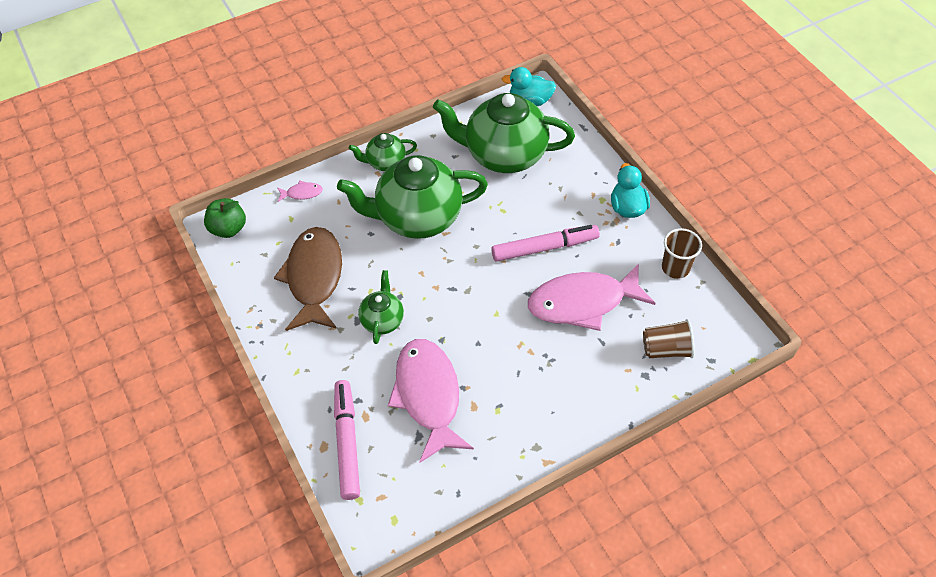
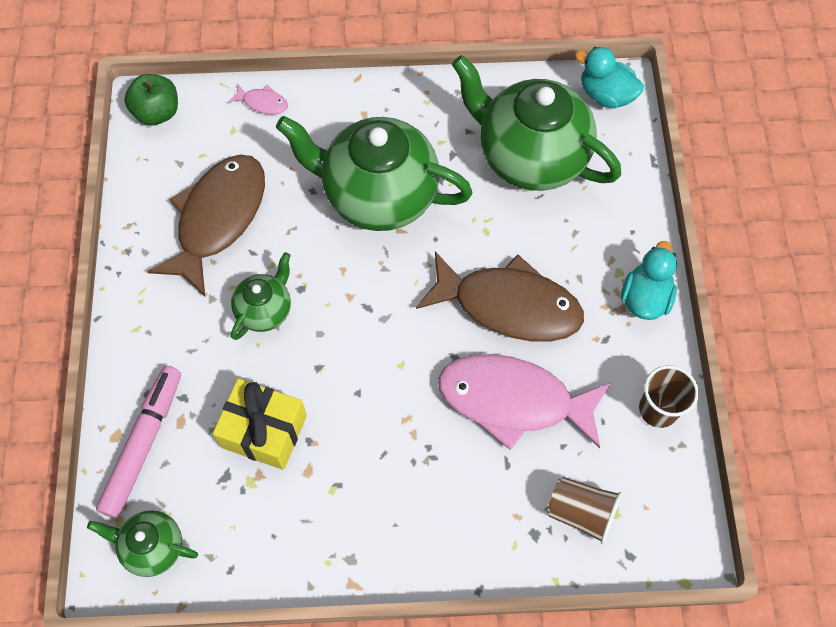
camera: 25 degrees right, 10 degrees up
(385, 162) = (380, 104): green teapot -> green teapot (152, 547)
(428, 395) = (264, 431): pink fish -> yellow gift
(545, 248) = (508, 305): pink marker -> brown fish

